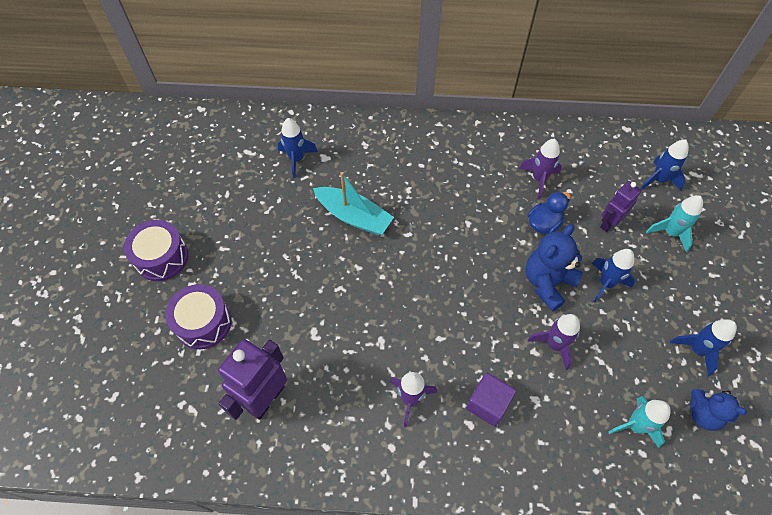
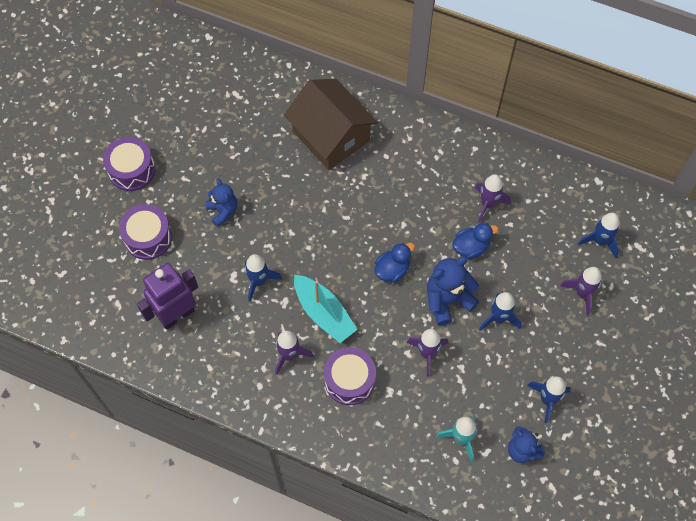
camera: 20 degrees right, 5 degrees up
(277, 268) = (223, 211): none -> blue teddy bear
(296, 159) = (276, 115): blue rocket -> blue rocket (259, 281)
(354, 216) = (305, 186): turquoise boat -> turquoise boat (324, 313)
(359, 162) = (331, 136): none -> brown house
(478, 271) = (392, 270): none -> blue duck
(488, 404) = (349, 380): purple cube -> purple drum
(608, 223) = (530, 266): purple robot -> none
(670, 233) = (582, 293): turquoise rocket -> purple rocket

